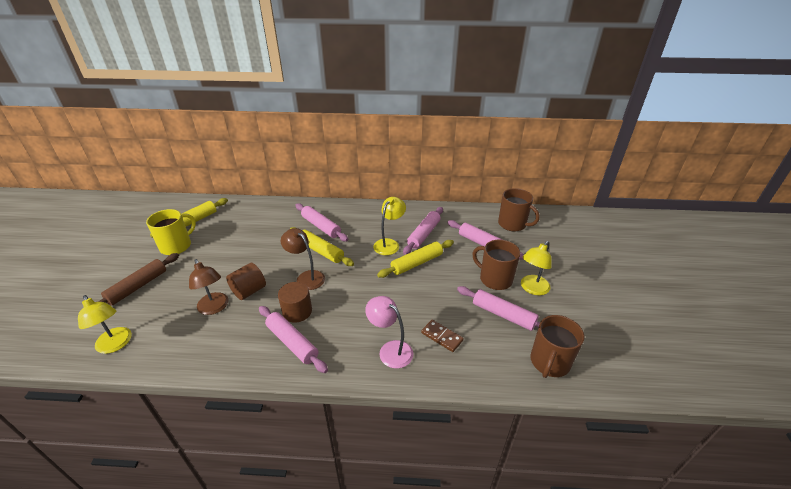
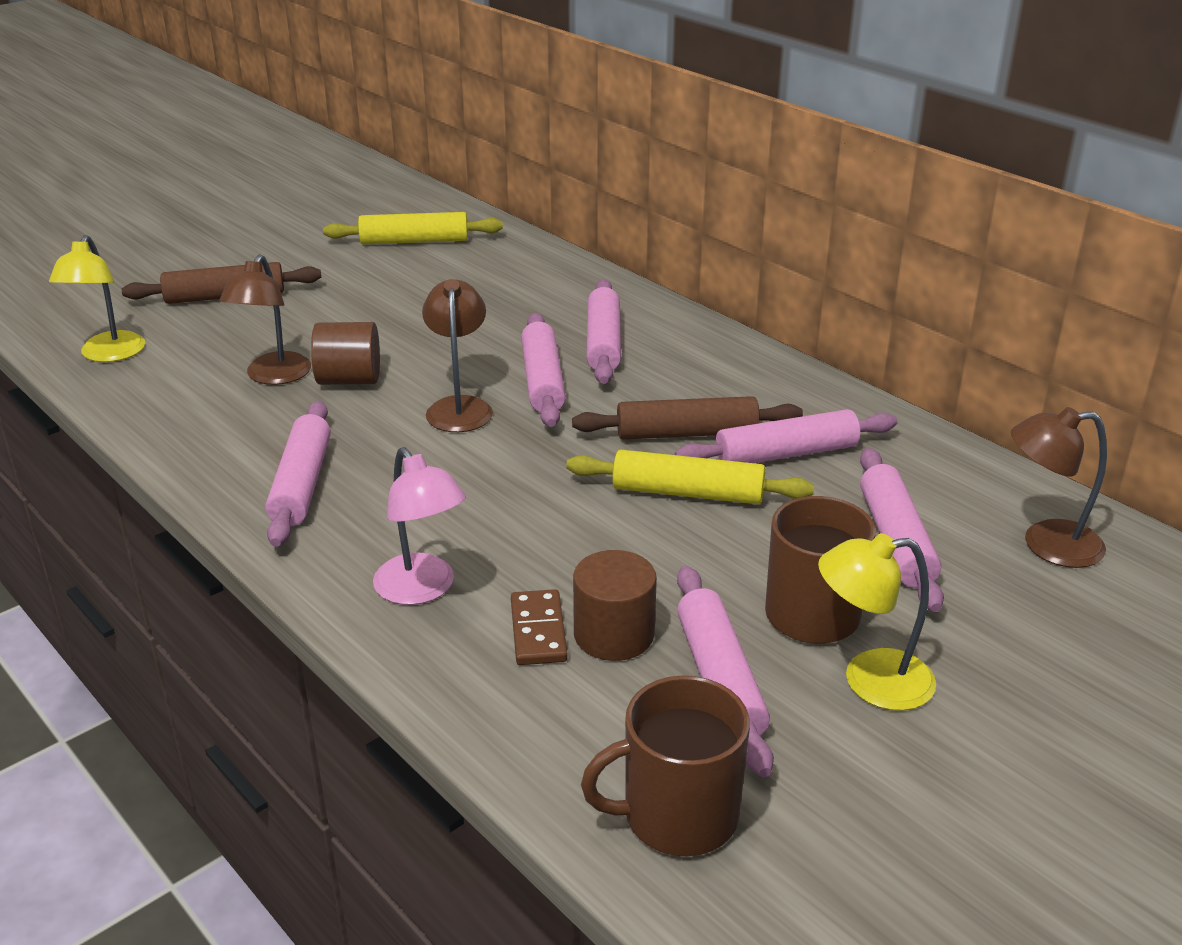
camera: 45 degrees right, 5 degrees down
(177, 246) = (345, 266): yellow mug -> none
(297, 311) = (371, 447): brown cylinder -> brown cylinder (614, 634)
(320, 251) = (542, 381): yellow rolling pin -> pink rolling pin
(389, 244) = (686, 433): yellow lamp -> brown rolling pin
(390, 350) = (422, 590): pink lamp -> pink lamp turned 150 degrees clockwise
(513, 224) = (1046, 544): brown mug -> brown lamp

